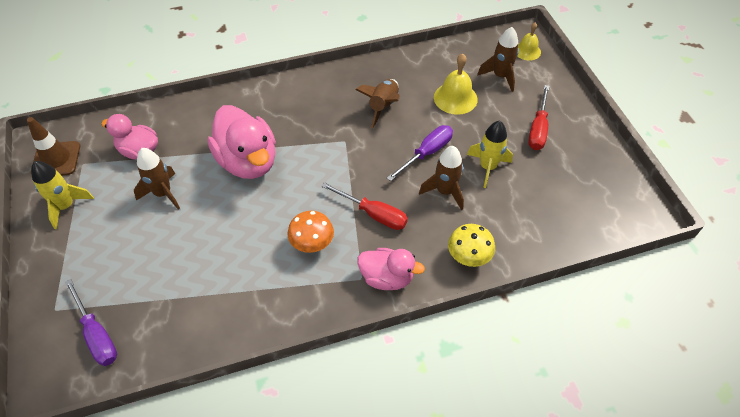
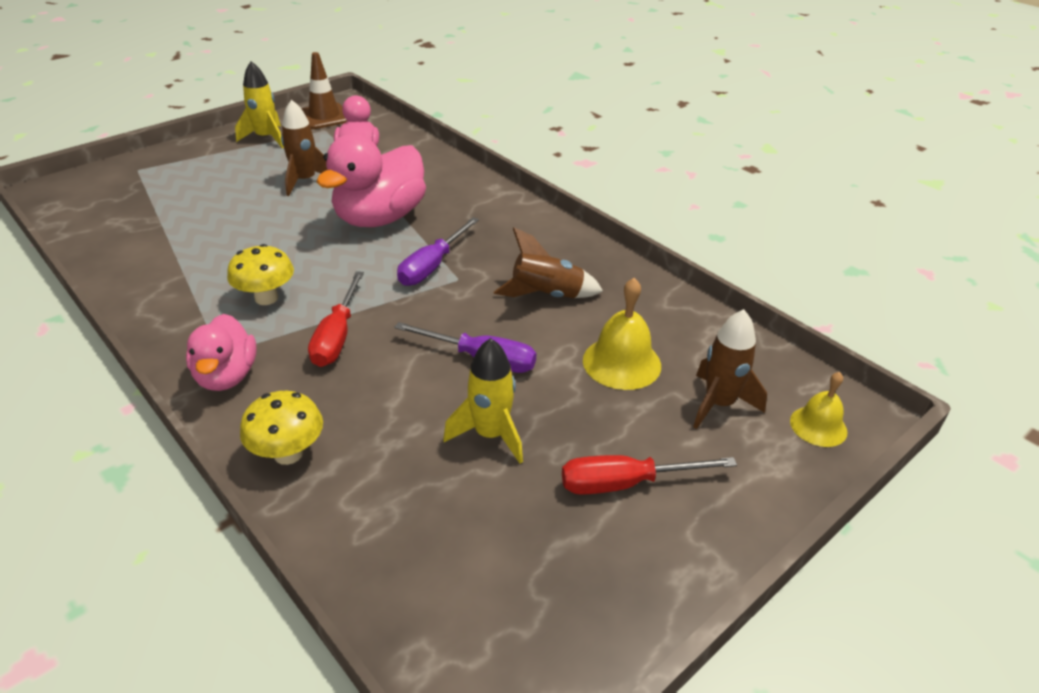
camera: 65 degrees right, 15 degrees down
(97, 334) = (109, 198): purple screwdriver -> purple screwdriver (432, 266)
(312, 244) = (266, 298): orange mushroom -> yellow mushroom
(445, 191) = (412, 396): brown rocket -> none

